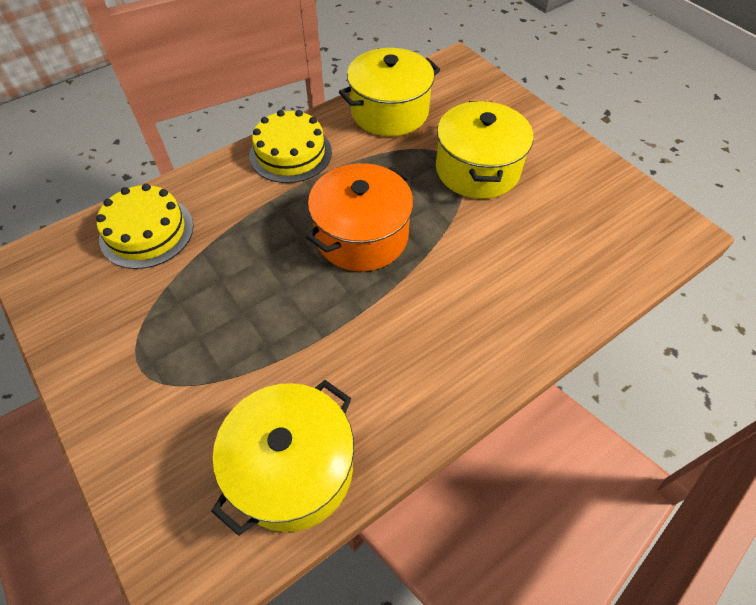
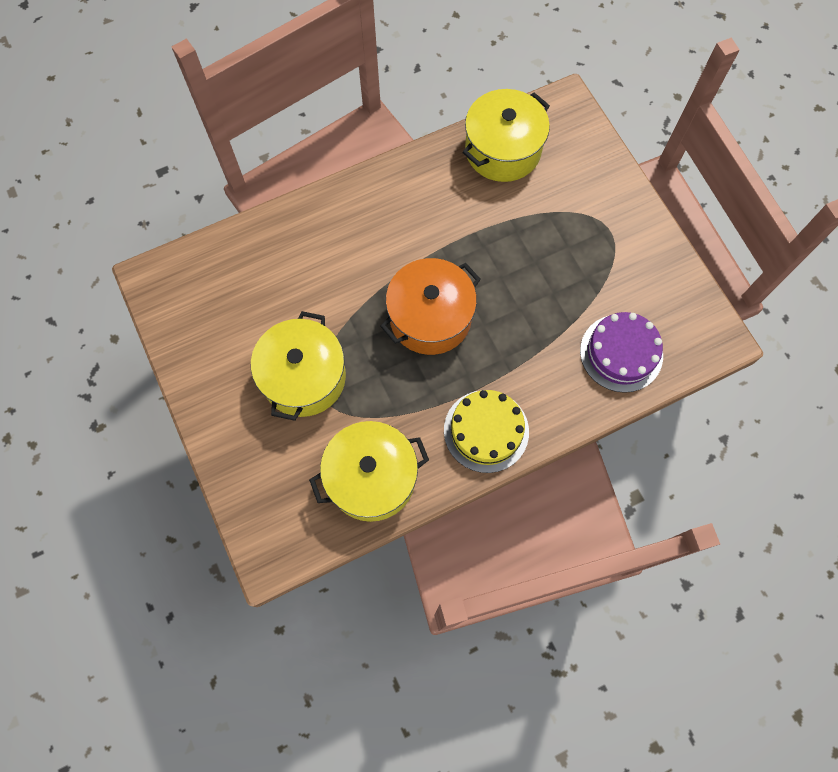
camera: 170 degrees left, 15 degrees up
(147, 232) = (621, 353): yellow cake -> purple cake

